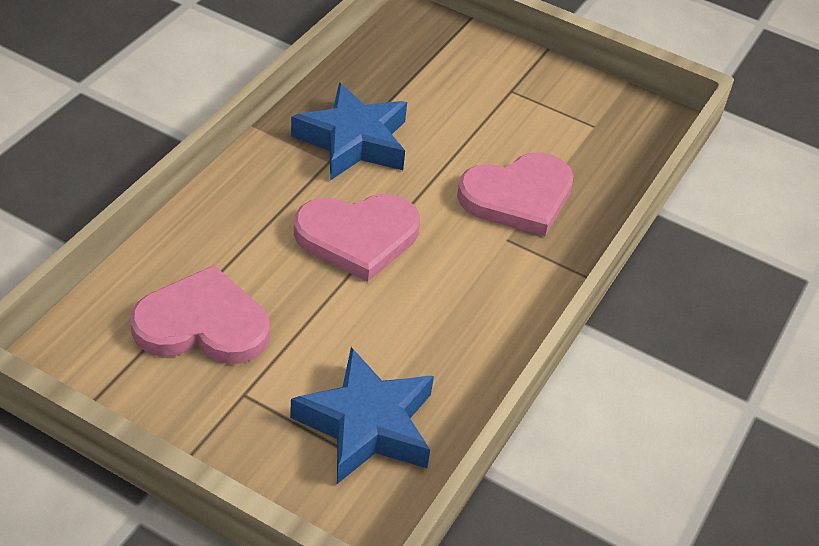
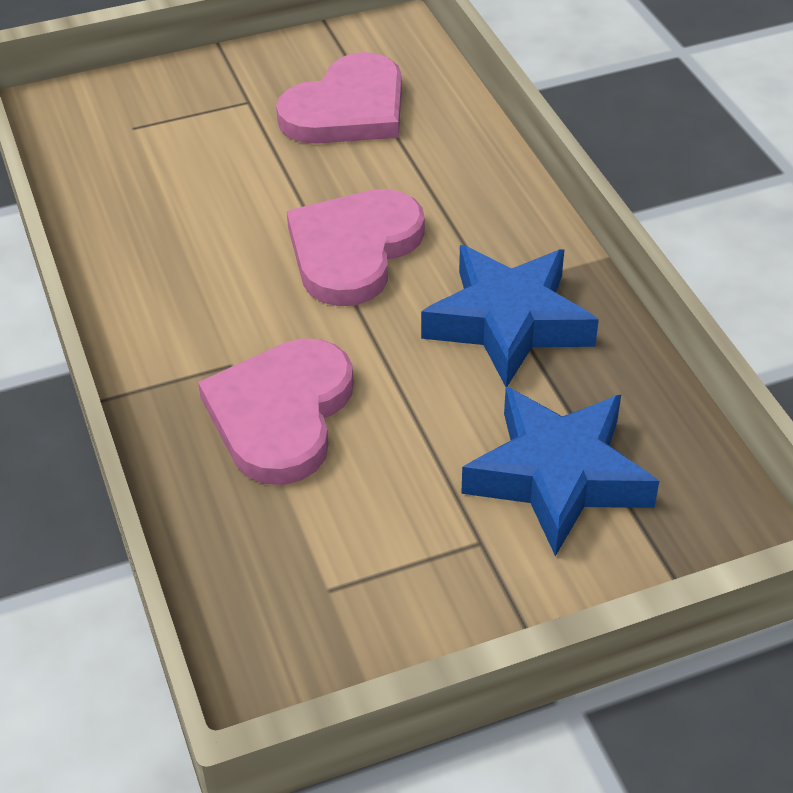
camera: 135 degrees right, 0 degrees up
(367, 425) = (136, 148): blue star -> blue star (558, 476)

